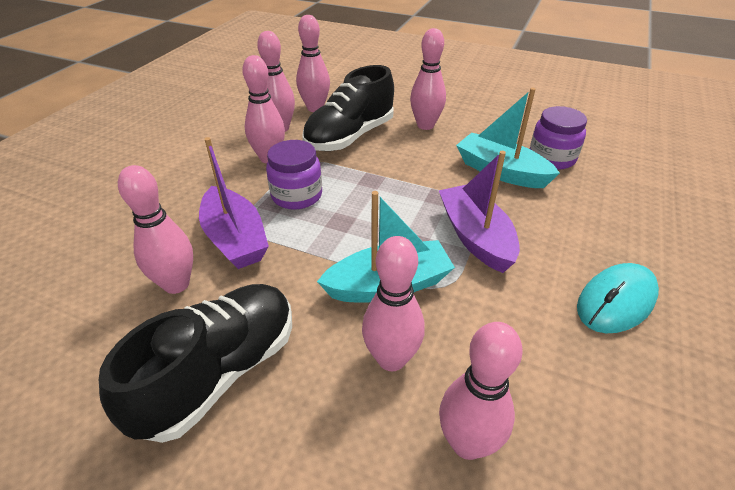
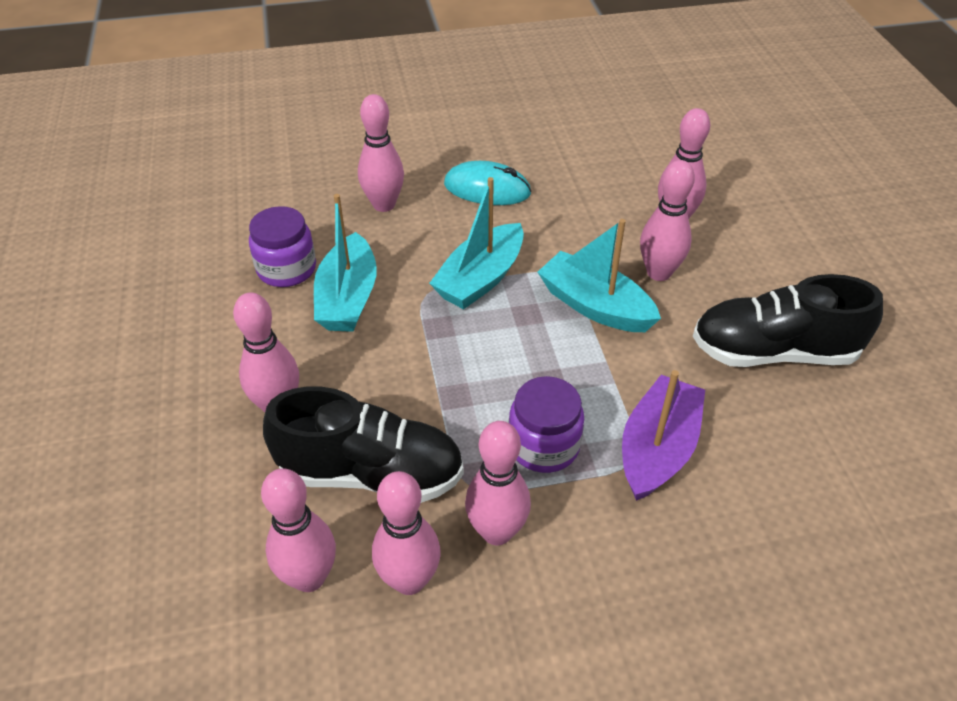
camera: 125 degrees left, 5 degrees up
(176, 284) = (750, 448): pink bowling pin -> pink bowling pin (384, 205)
(475, 237) = (480, 279): purple boat -> turquoise boat

